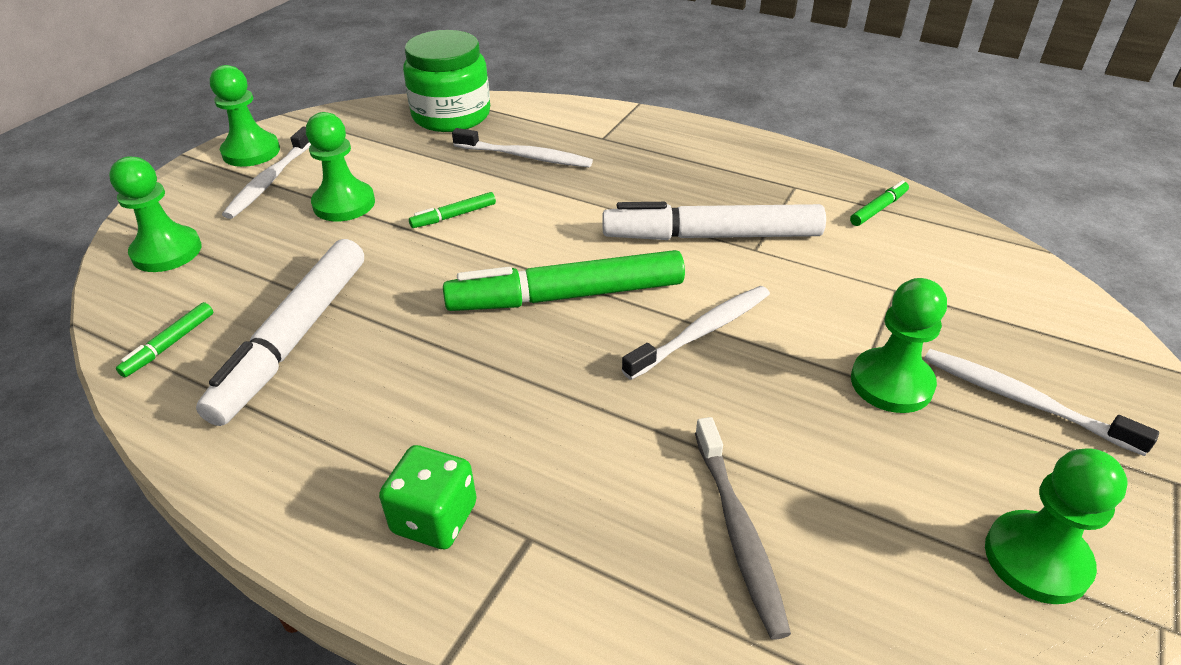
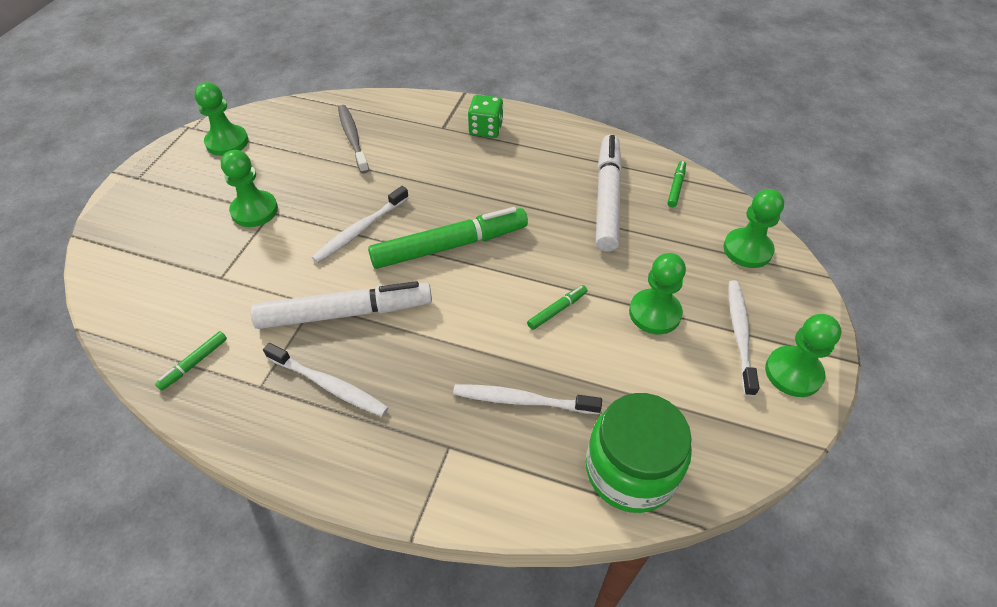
camera: 170 degrees right, 10 degrees up
(1024, 401) = (184, 208): white toothbrush -> white toothbrush (328, 385)

